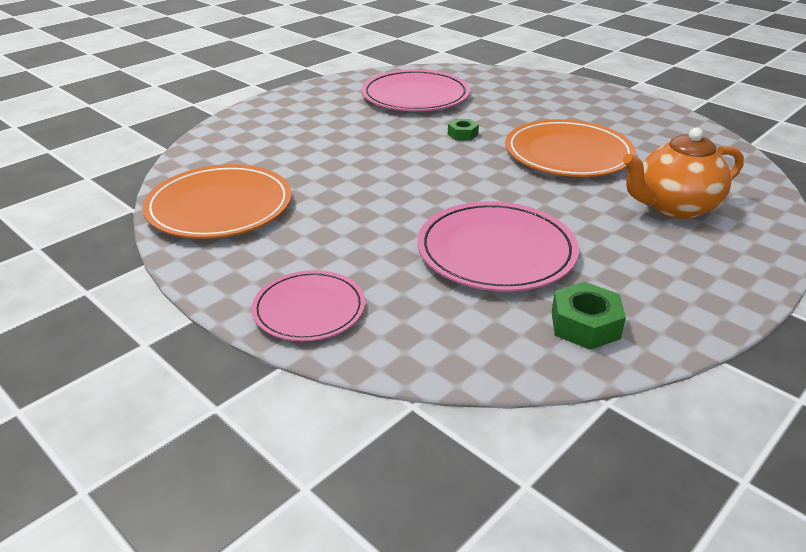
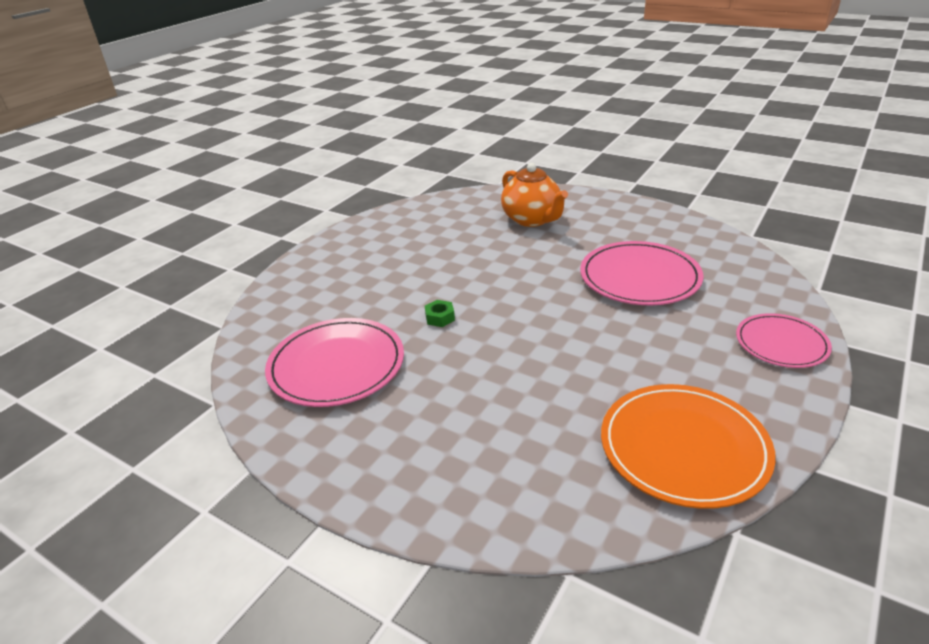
camera: 100 degrees left, 0 degrees up
(568, 154) = (462, 261): orange plate -> none
(585, 325) = (695, 242): green nut -> none

